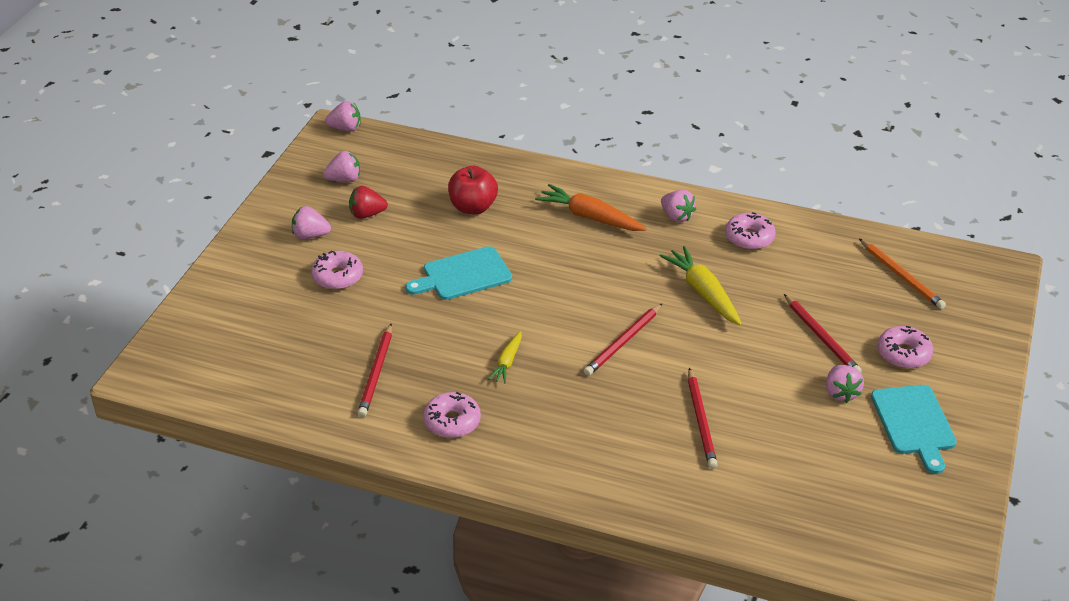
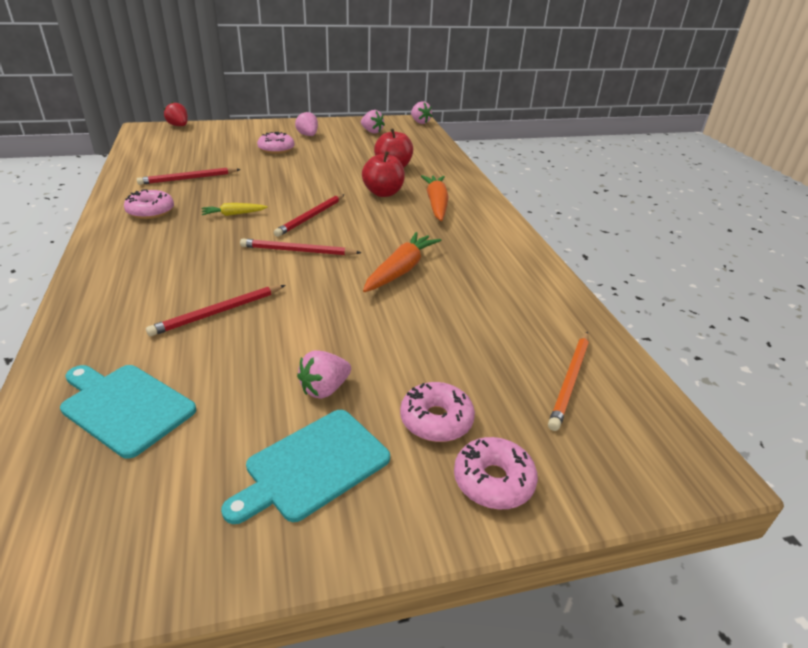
camera: 55 degrees right, 5 degrees down
(367, 214) = (346, 143): red strawberry -> red strawberry (179, 126)
(463, 275) = (317, 180): turquoise cutting board -> turquoise cutting board (125, 407)
(536, 241) = (383, 193): none -> red apple
(676, 216) = (485, 235): pink strawberry -> none
(703, 292) = (401, 270): yellow carrot -> orange carrot
(749, 238) = (504, 274): pink donut -> pink donut (493, 481)
(821, 337) = (406, 351): red pencil -> red pencil (311, 217)

